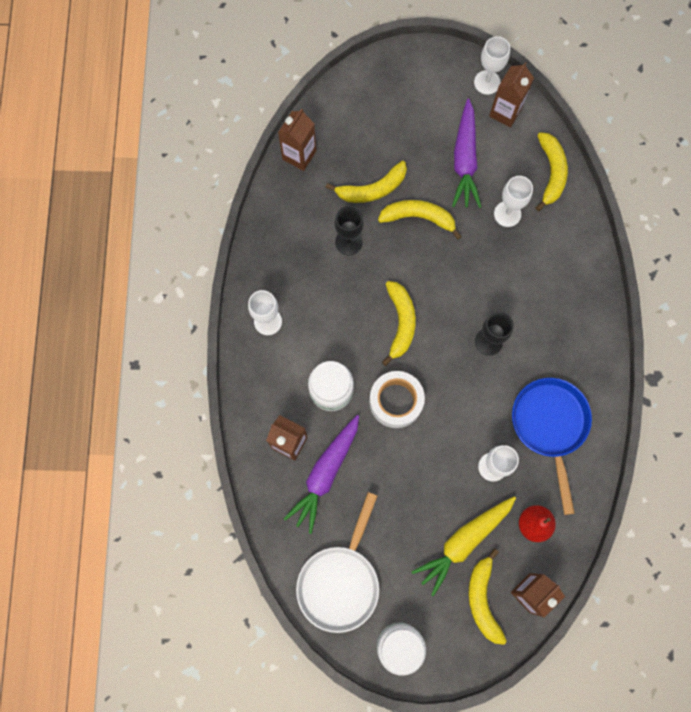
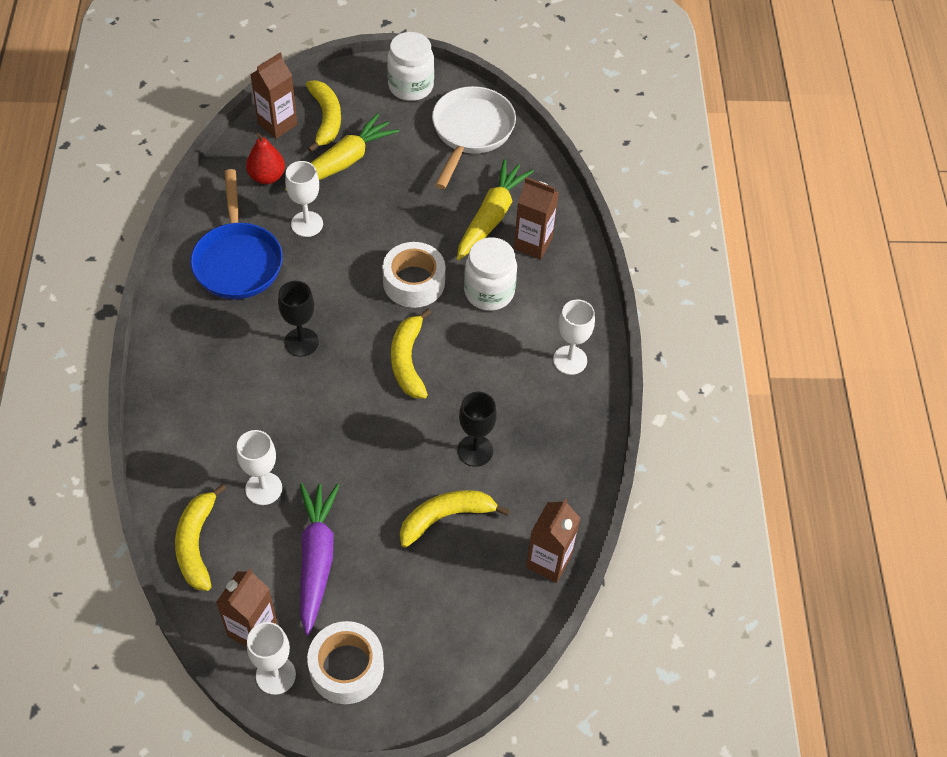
camera: 175 degrees right, 20 degrees down
(325, 474) = (491, 217): purple carrot -> yellow carrot
(418, 217) = (383, 482): yellow banana -> none
(440, 86) = (346, 668): none -> white tape

